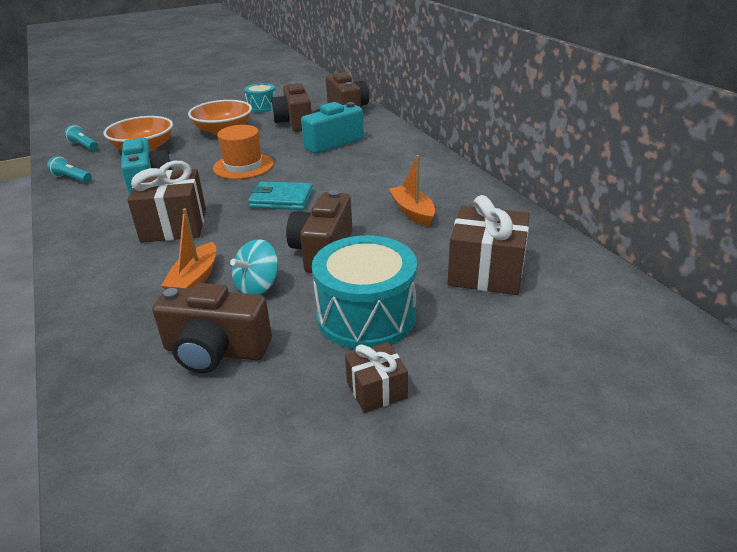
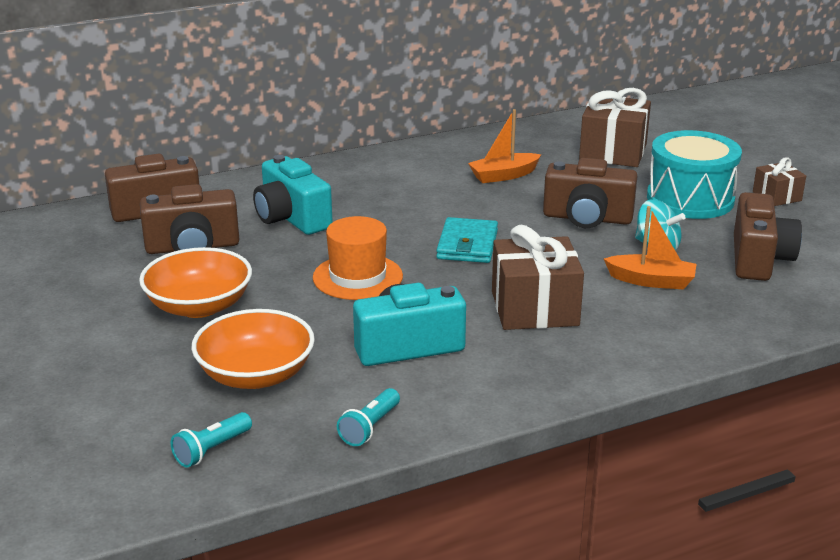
camera: 90 degrees left, 5 degrees down
(262, 107) = (94, 279): turquoise drum -> none

